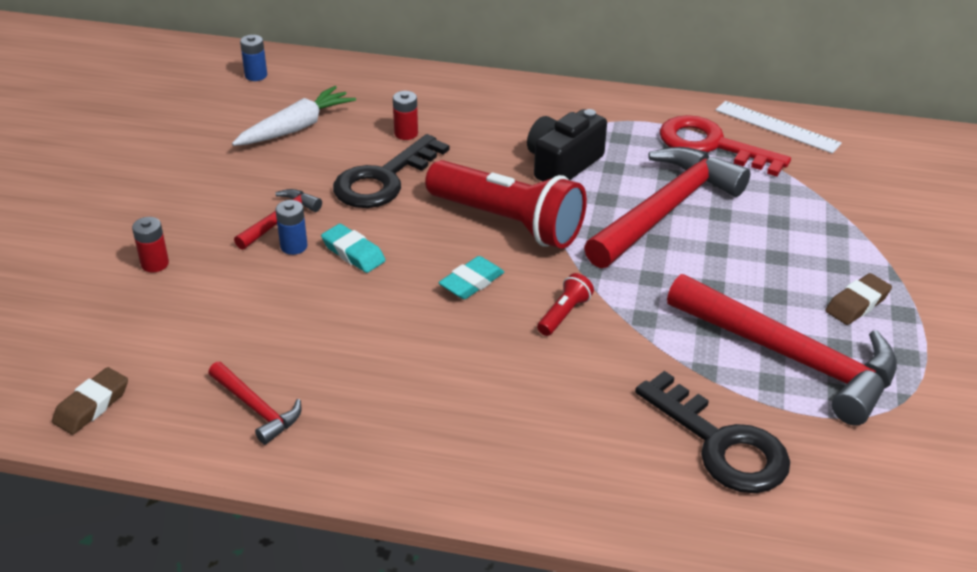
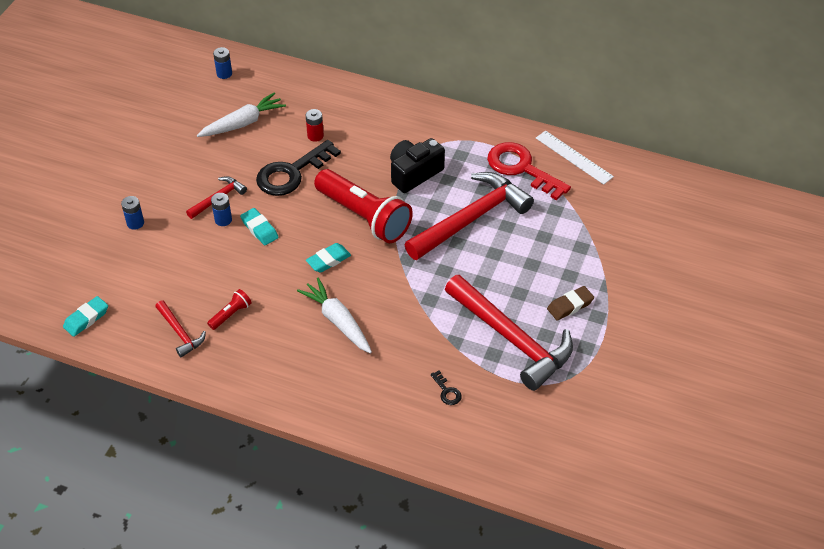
camera: 10 degrees right, 10 degrees up
(92, 405) = (86, 319): brown eraser -> turquoise eraser
(155, 264) = (135, 223): red battery -> blue battery
(512, 363) = (338, 321): none -> white carrot
(564, 314) = (380, 290): red flashlight -> red flashlight (231, 314)
(721, 444) = (447, 391): black key -> black key, size x0.41

